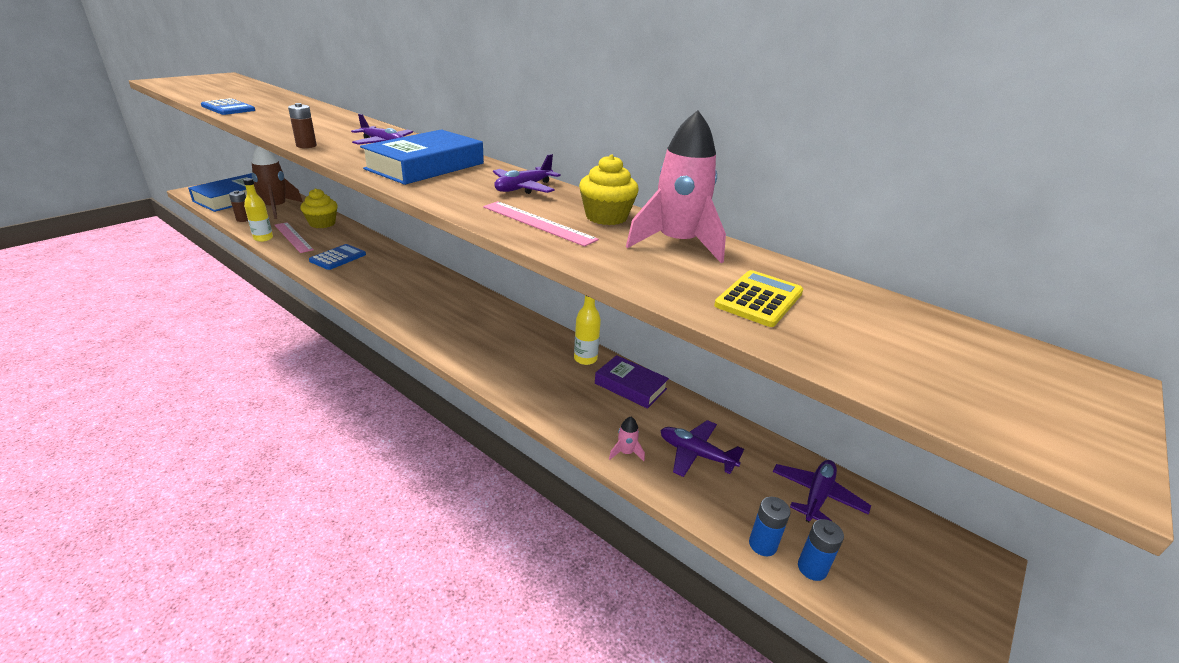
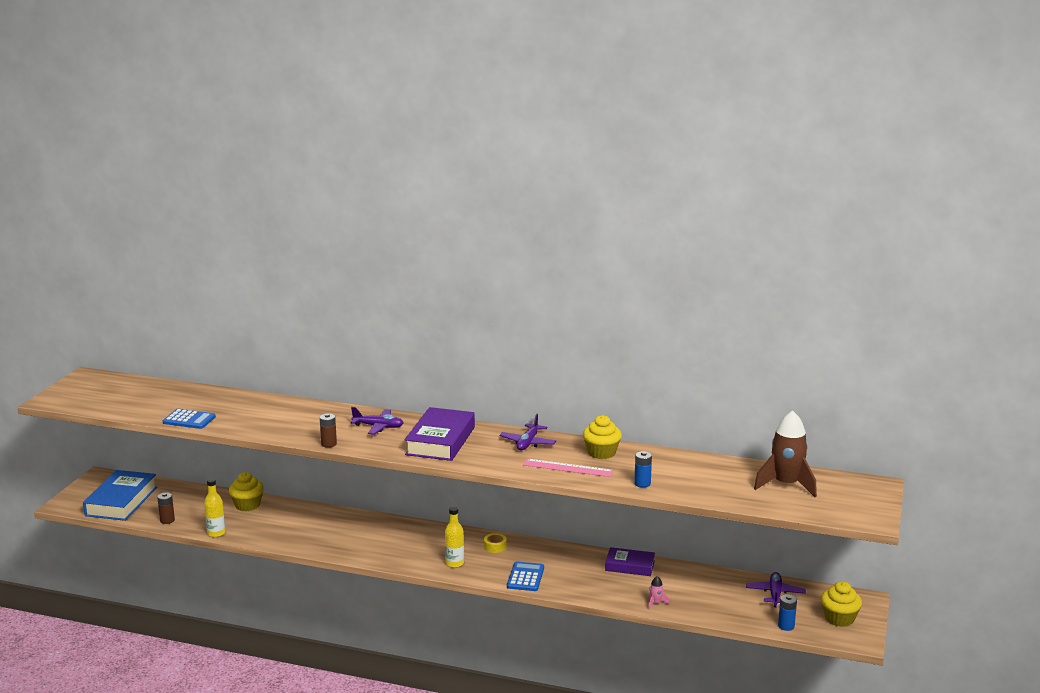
camera: 20 degrees left, 10 degrees down
(276, 208) = (180, 501): brown rocket -> brown rocket (786, 485)
(293, 237) = (241, 525): pink ruler -> none
(338, 257) = (308, 533): blue calculator -> blue calculator (525, 577)
(425, 166) = (440, 441): blue book -> purple book
(495, 318) = (495, 546): none -> yellow tape
(585, 359) = (586, 557): yellow bottle -> yellow bottle (454, 563)
(677, 244) = (657, 461): pink rocket -> none
(696, 454) = (697, 592): purple plane -> none
(759, 299) = (721, 484): yellow calculator -> none
(762, 544) = (757, 624): blue battery -> blue battery (642, 483)
(917, 586) = (839, 618): none -> yellow cupcake

